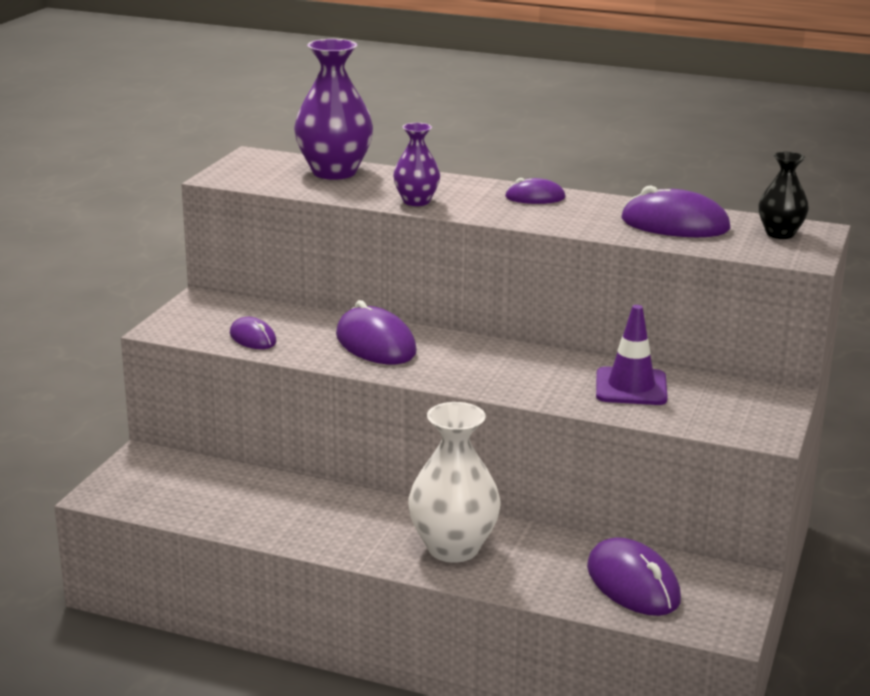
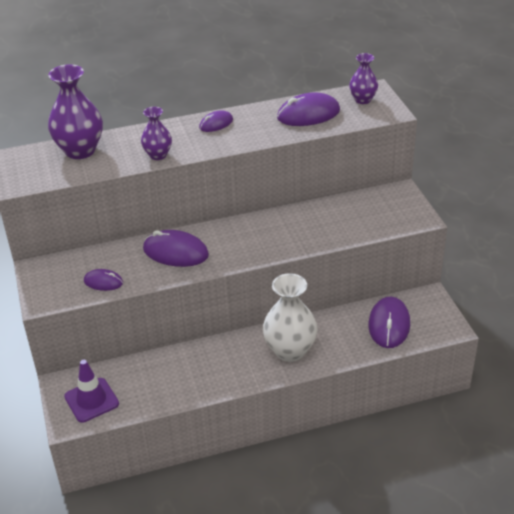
camera: 35 degrees left, 15 degrees up
(631, 387) = (332, 219): purple traffic cone -> purple traffic cone (91, 400)
(633, 583) = (389, 325): purple mouse -> purple mouse turned 75 degrees clockwise
(780, 234) = (363, 100): black vase -> purple vase

